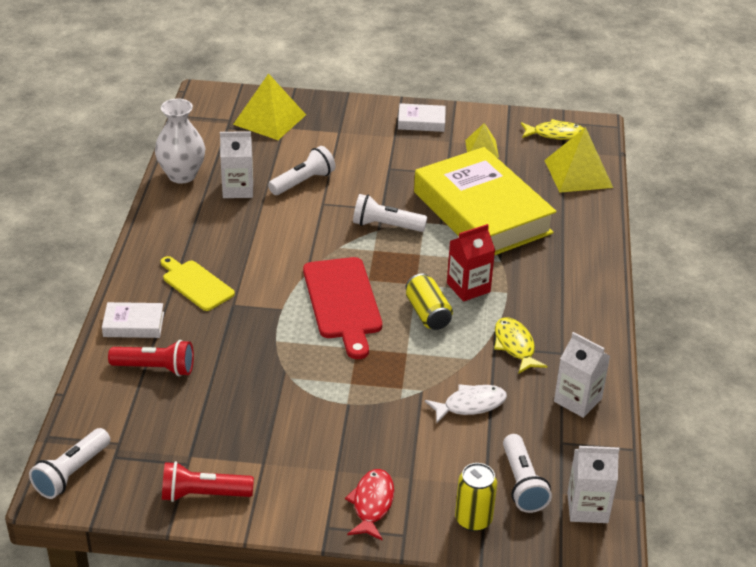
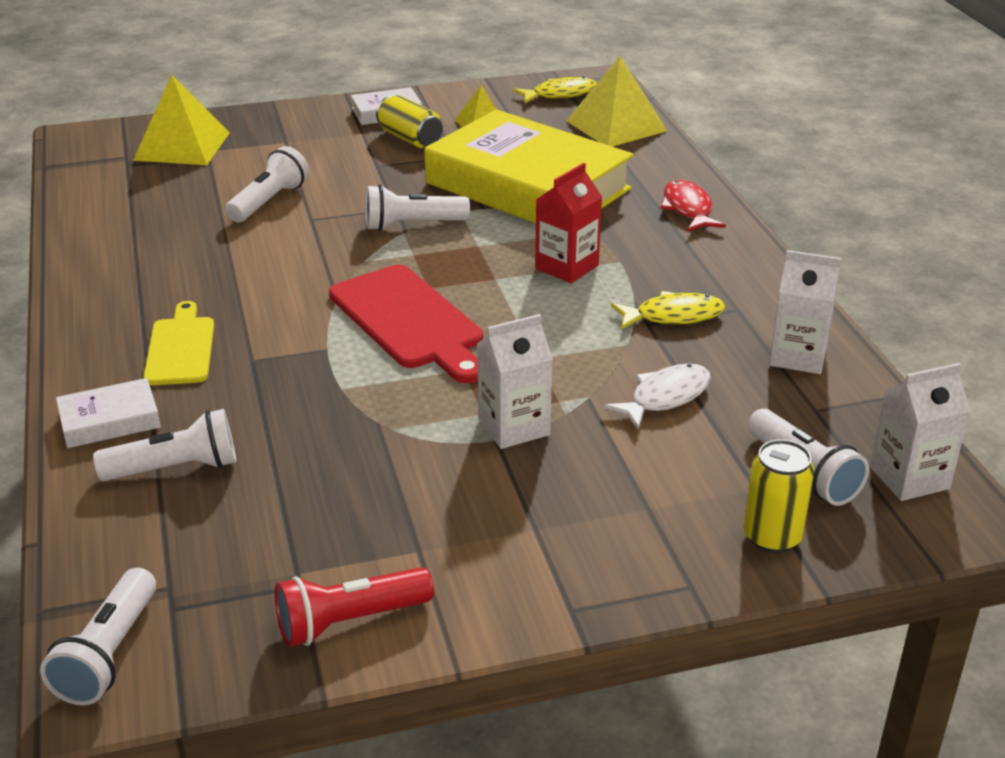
camera: 20 degrees left, 5 degrees down
(156, 368) = (176, 468): red flashlight -> white flashlight
(182, 175) = (89, 228): white vase -> none
(196, 284) = (181, 348): yellow cutting board -> yellow cutting board turned 60 degrees clockwise
(238, 189) = (181, 227): white carton -> white carton (514, 427)
(372, 504) = (616, 559): red fish -> red fish (688, 209)
(427, 313) = (534, 307): yellow can -> yellow can (410, 138)
(515, 346) = (673, 316): yellow fish -> yellow fish turned 120 degrees clockwise

